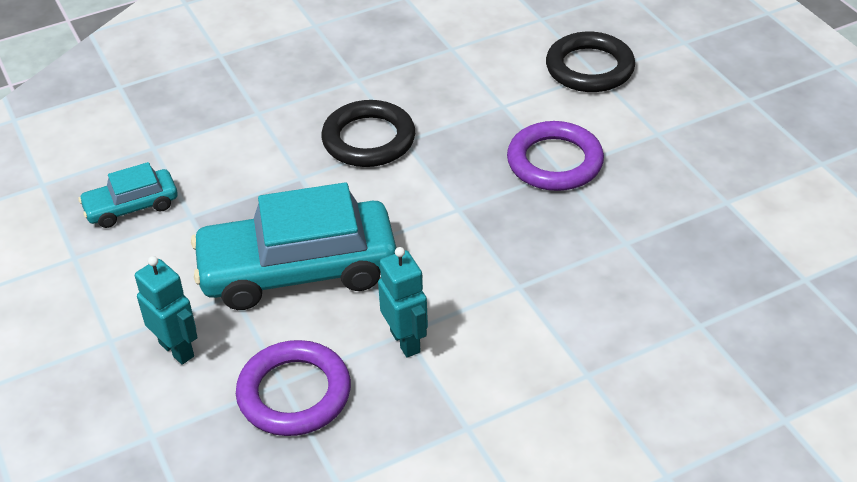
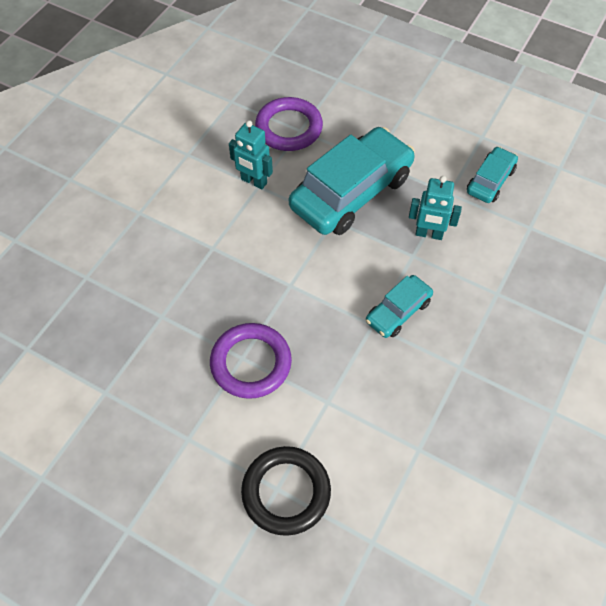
camera: 145 degrees right, 15 degrees up
(177, 349) = (369, 119): turquoise robot -> turquoise robot (429, 234)
(368, 139) = (398, 311): black ring -> turquoise car

